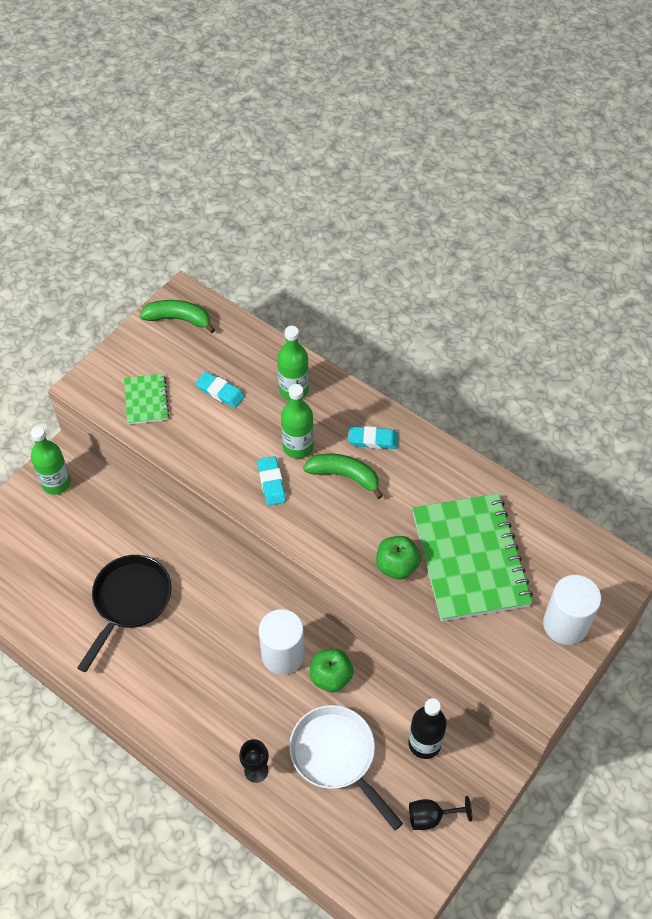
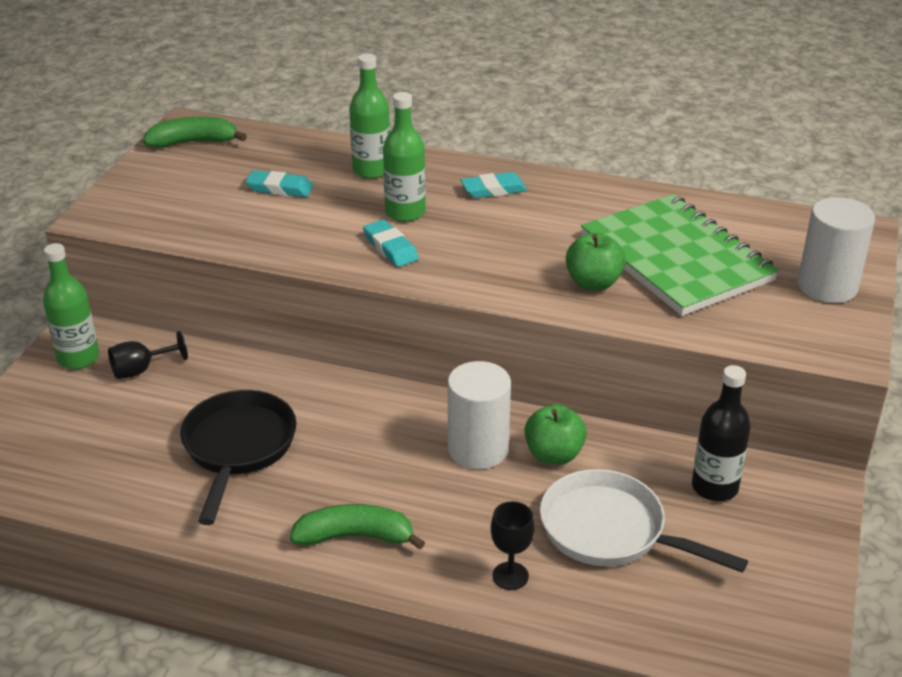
camera: 20 degrees left, 20 degrees down
(146, 400) = (186, 212): green notebook -> none
(344, 476) = (478, 224): green banana -> green banana (355, 536)
(431, 817) = (773, 558): black goblet -> black goblet (141, 370)

